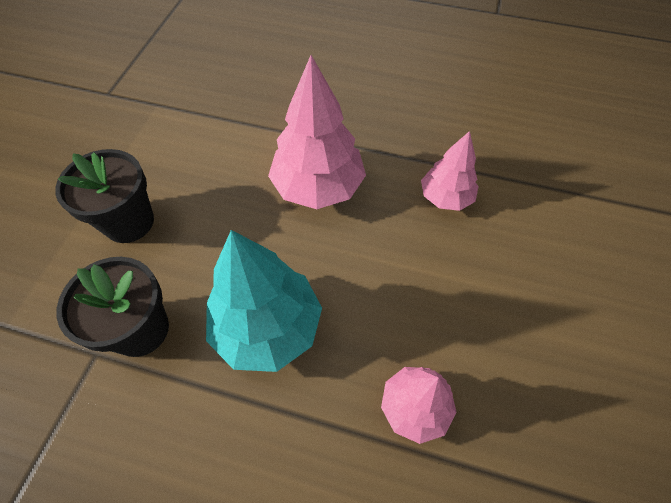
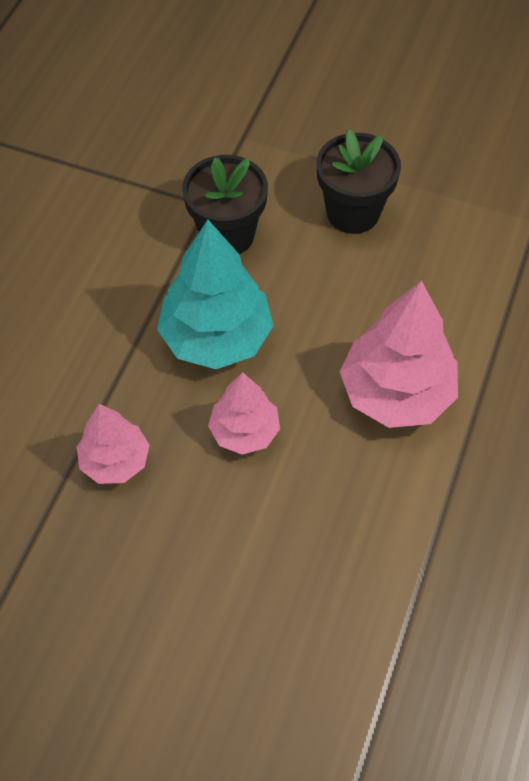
camera: 95 degrees right, 0 degrees up
(445, 197) = (374, 541): pink tree -> pink tree (244, 431)

